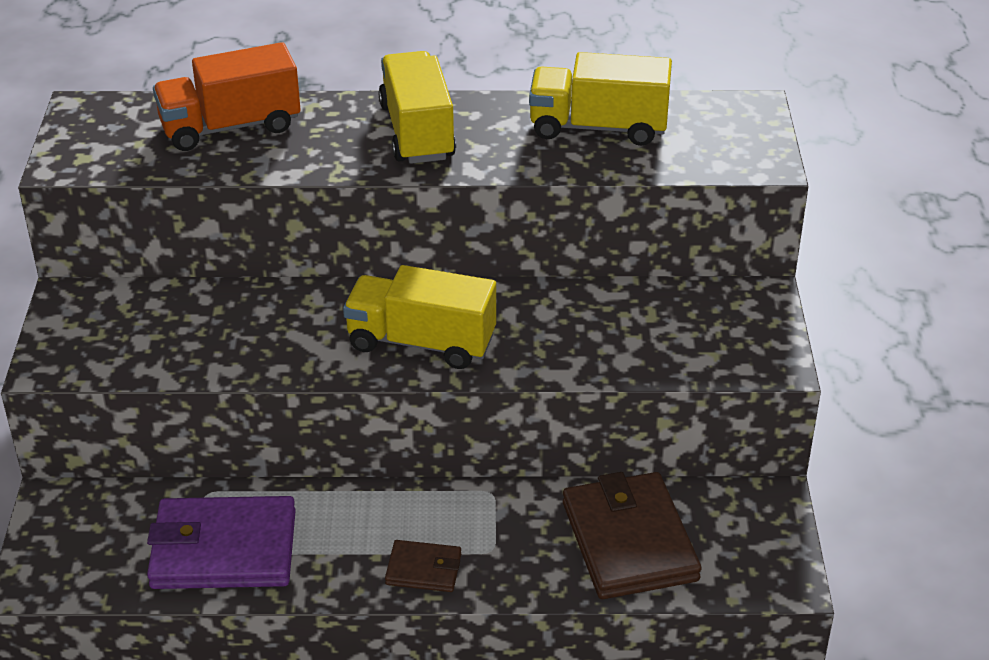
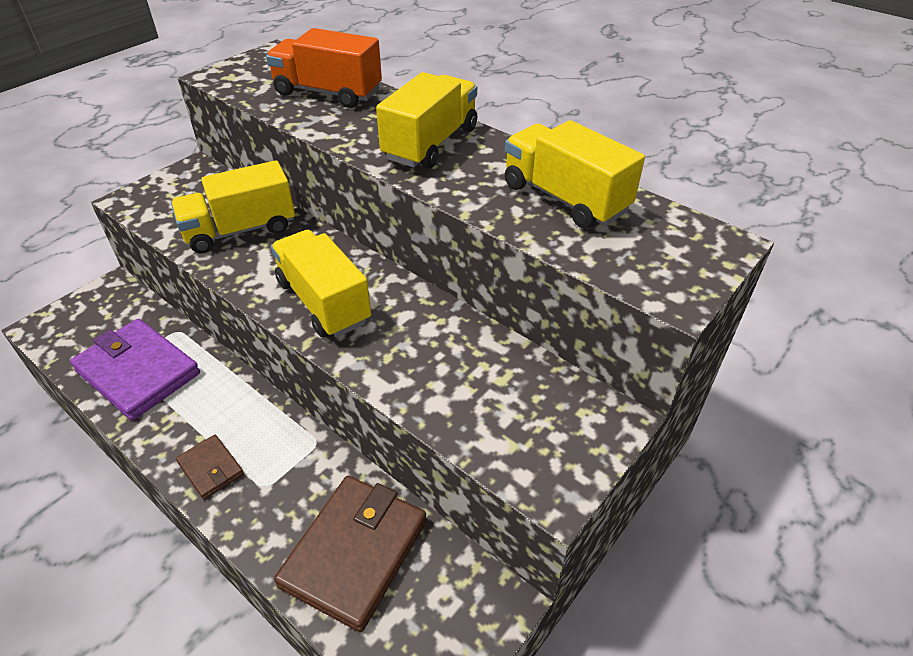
camera: 40 degrees right, 5 degrees up
(235, 328) = (240, 230): none -> yellow truck

